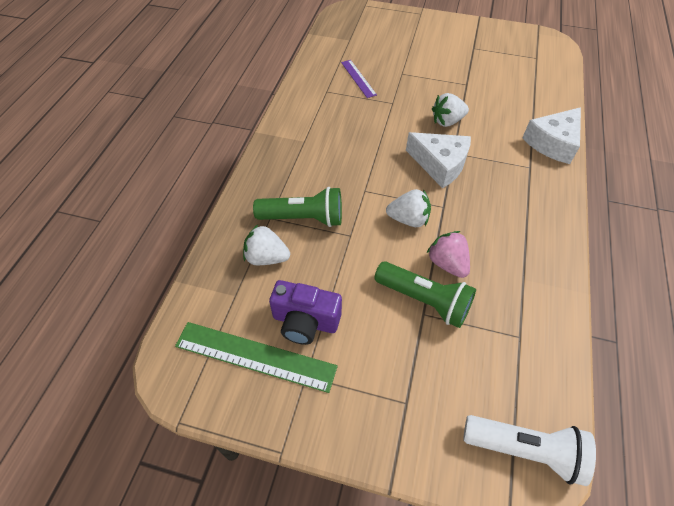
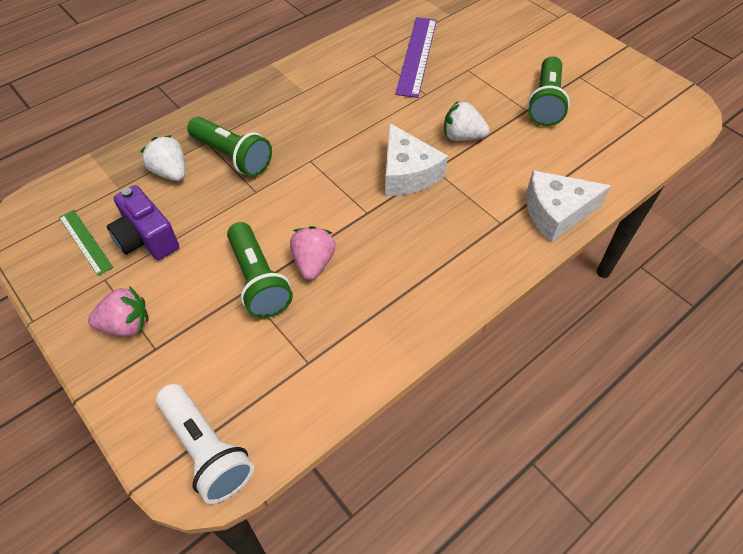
camera: 35 degrees right, 0 degrees up
(255, 356) = (85, 242): green ruler -> green ruler, size x0.58
(358, 78) = (417, 56): purple ruler -> purple ruler, size x1.72
(364, 400) = (126, 325): none -> pink strawberry
(408, 219) = (321, 206): white strawberry -> none
(472, 74) = (545, 102): none -> green flashlight

